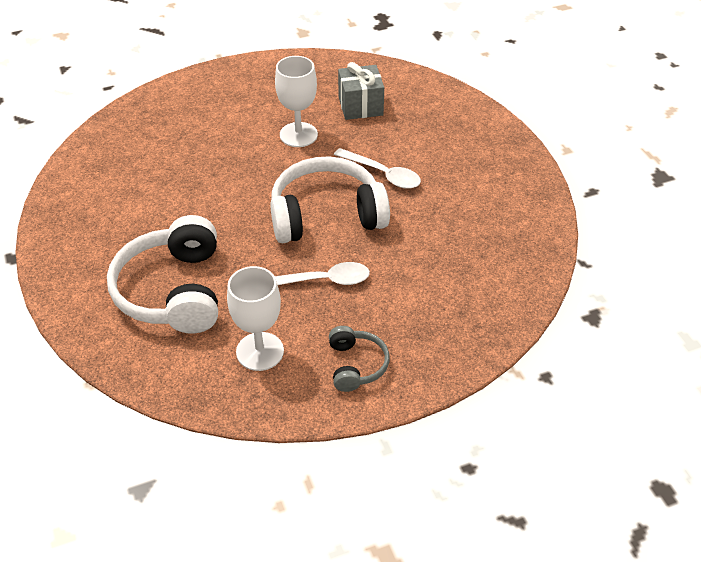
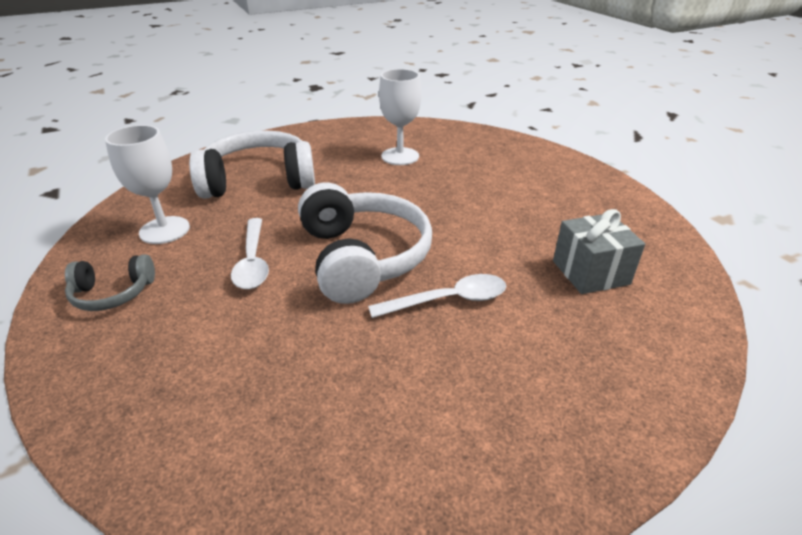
camera: 85 degrees right, 10 degrees down
(298, 135) = (505, 228): white goblet -> white goblet (400, 156)
(383, 174) = (448, 300): white spoon -> white spoon turned 135 degrees counterclockwise

